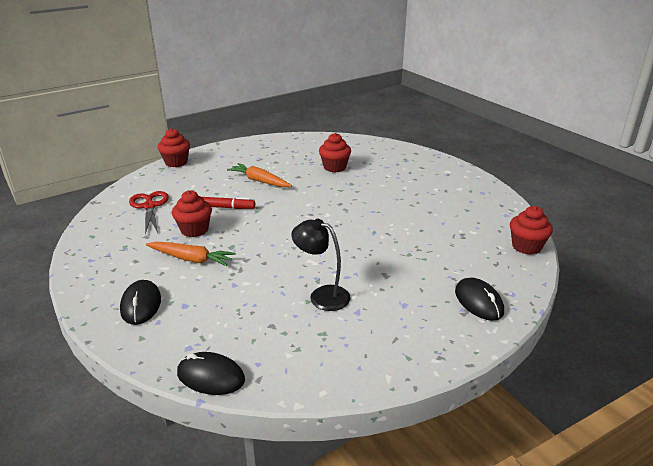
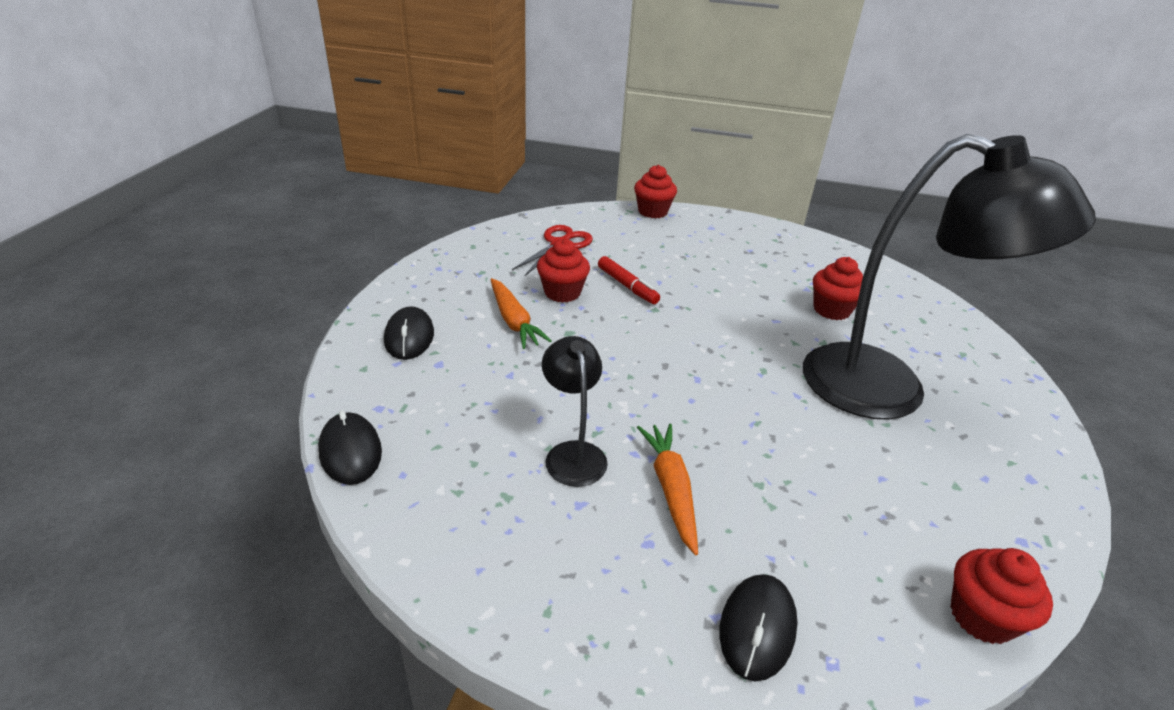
camera: 45 degrees right, 5 degrees up
(141, 305) = (409, 337): black mouse -> black mouse turned 45 degrees counterclockwise
(260, 181) = (710, 277): orange carrot -> orange carrot (671, 490)
(400, 188) = (889, 388): none -> black lamp

